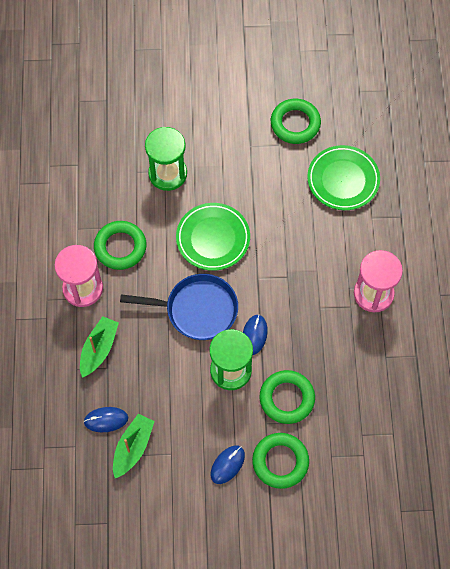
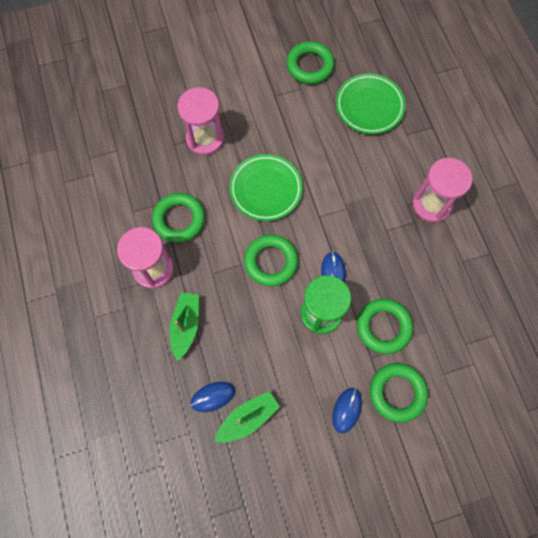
camera: 15 degrees left, 5 degrees up
(133, 448) = (248, 418): green boat -> green boat turned 45 degrees clockwise
(167, 174) = (205, 139): green hourglass -> pink hourglass
(197, 310) = (271, 262): blue pan -> green ring

